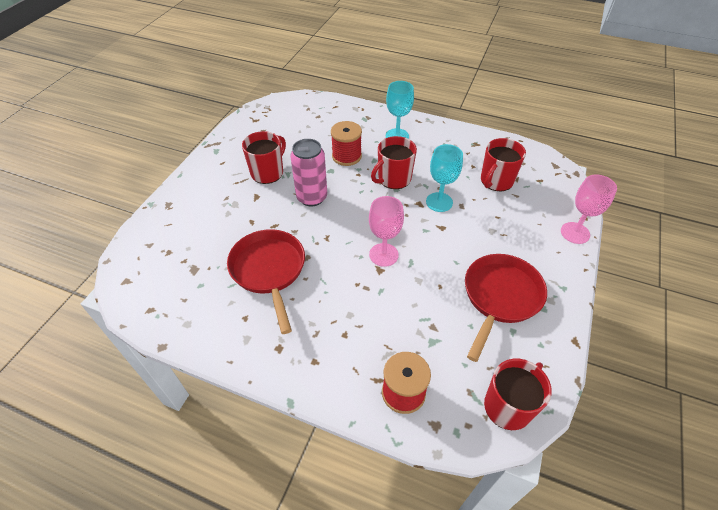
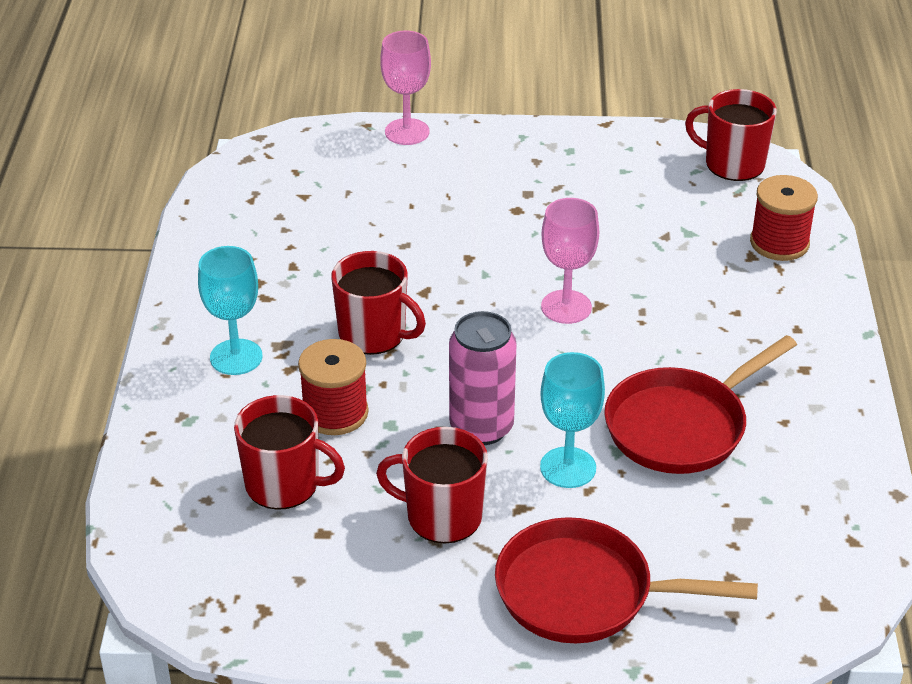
camera: 110 degrees left, 10 degrees down
(439, 202) = (409, 270): turquoise goblet -> turquoise goblet (568, 467)
(496, 181) = (320, 216): red mug -> red mug (284, 484)
(500, 297) = (575, 186): red pan -> red pan (584, 592)

